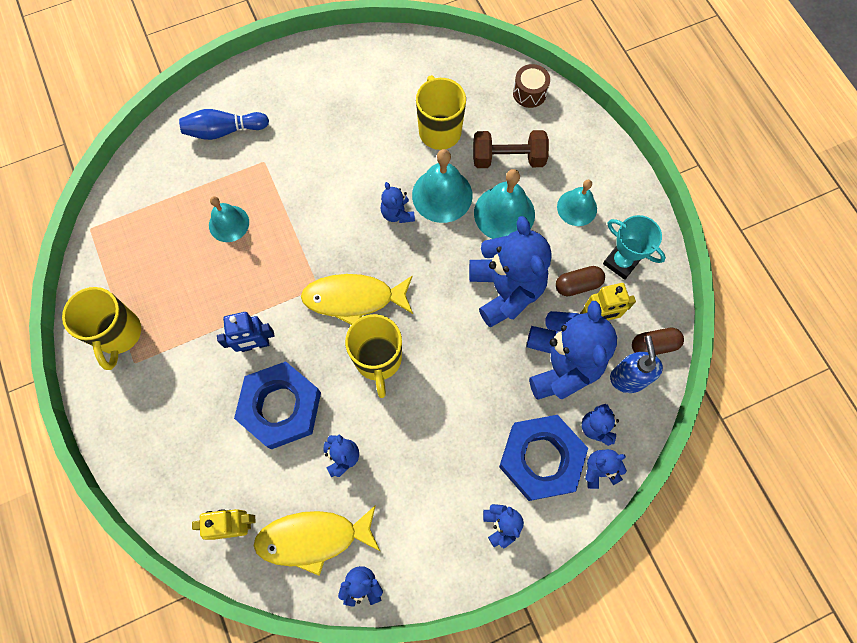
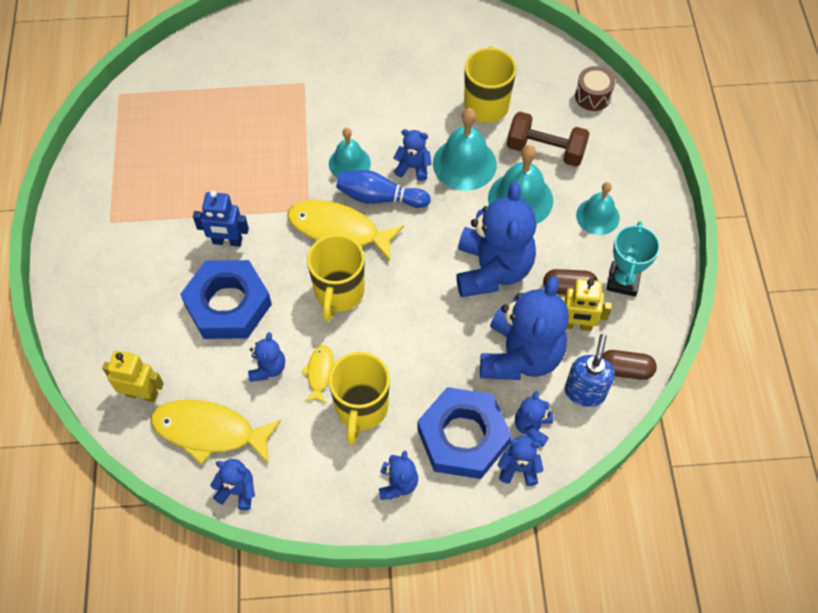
camera: 20 degrees right, 10 degrees down
(119, 334) = (106, 192): yellow mug -> yellow mug (361, 409)
(224, 131) = (278, 45): blue bowling pin -> blue bowling pin (379, 197)
(229, 223) = (248, 127): turquoise bell -> turquoise bell (349, 163)
(391, 444) = (319, 373): none -> yellow fish
(397, 213) = (413, 167): blue teddy bear -> blue teddy bear turned 105 degrees clockwise
(621, 262) = (623, 281): turquoise trophy -> turquoise trophy turned 45 degrees clockwise

